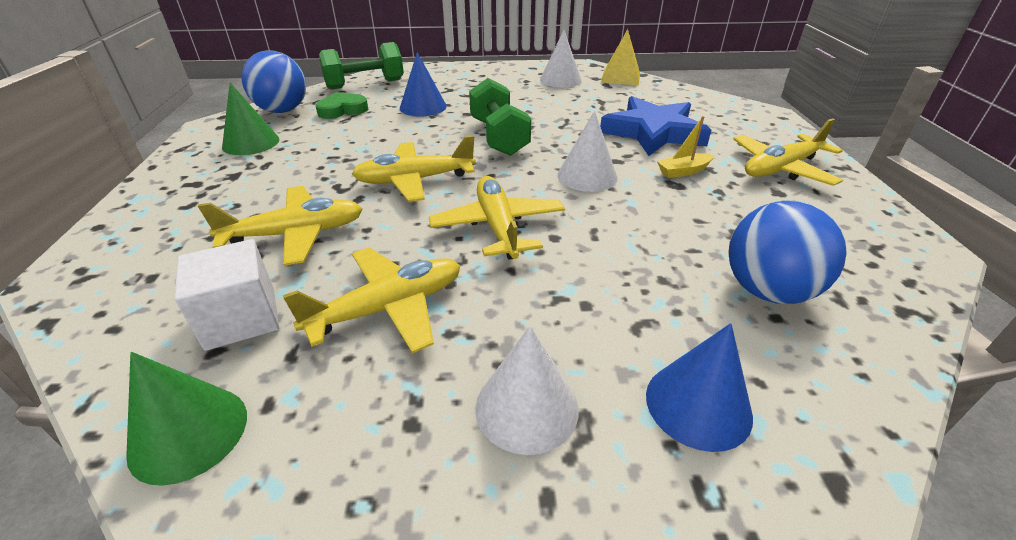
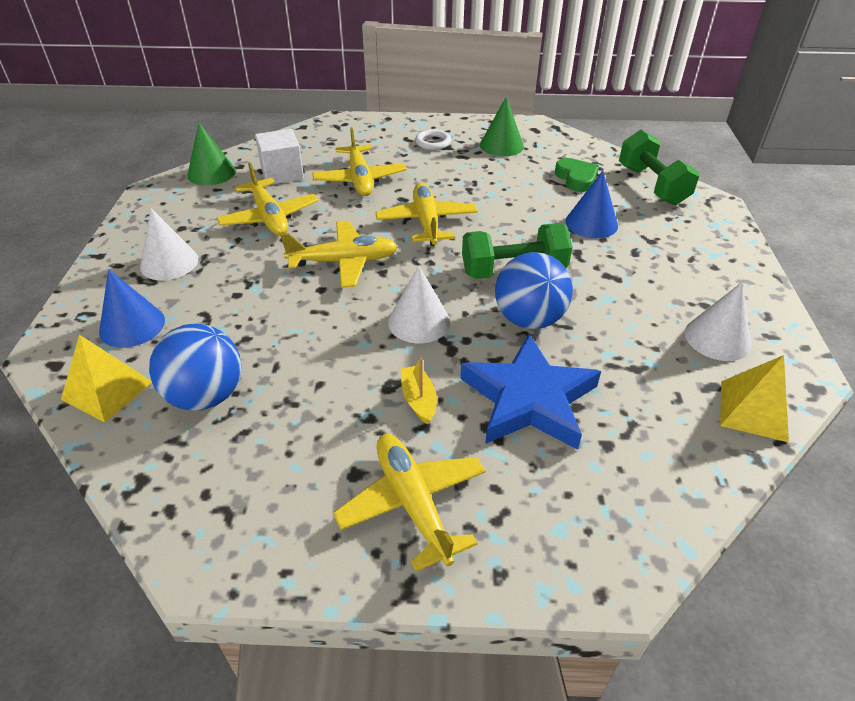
camera: 95 degrees right, 5 degrees up
(214, 185) = (433, 142): none -> white ring
(283, 110) = (570, 150): blue ball -> blue ball (529, 319)
(828, 387) = (107, 390): none -> yellow pyramid

